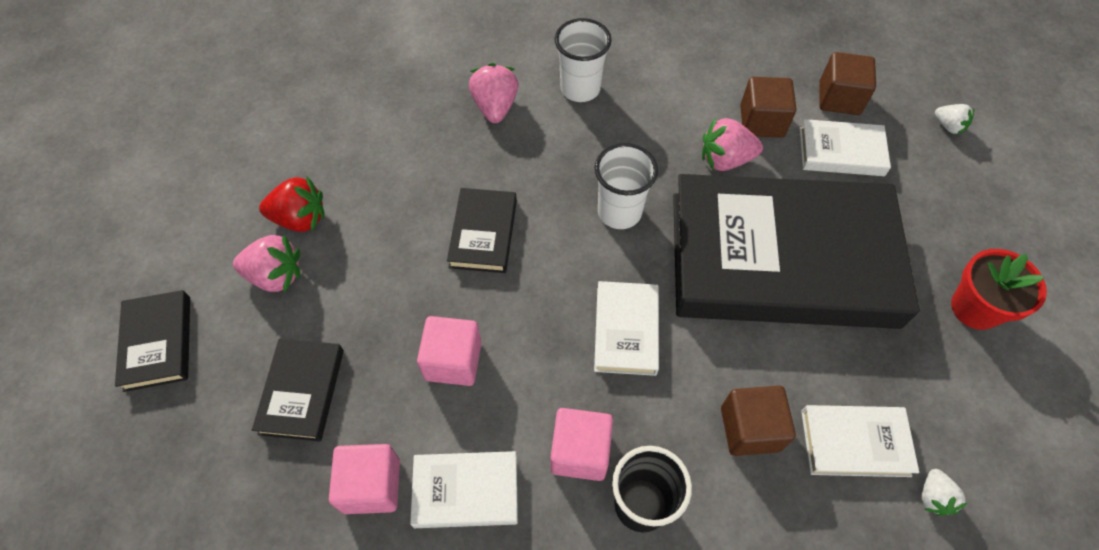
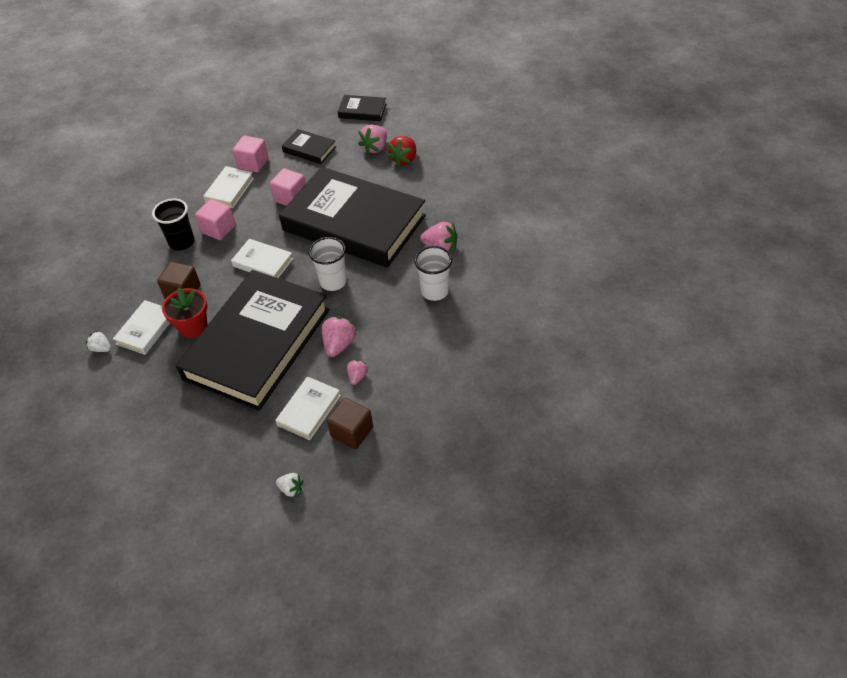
camera: 115 degrees right, 10 degrees down
(483, 233) = (354, 223): black book -> black book, size x2.47
(761, 121) = (357, 377): brown cube -> pink strawberry
(948, 126) = (291, 489): white strawberry -> white strawberry turned 135 degrees counterclockwise
(975, 308) = (167, 423): red flower pot -> red flower pot (193, 326)

